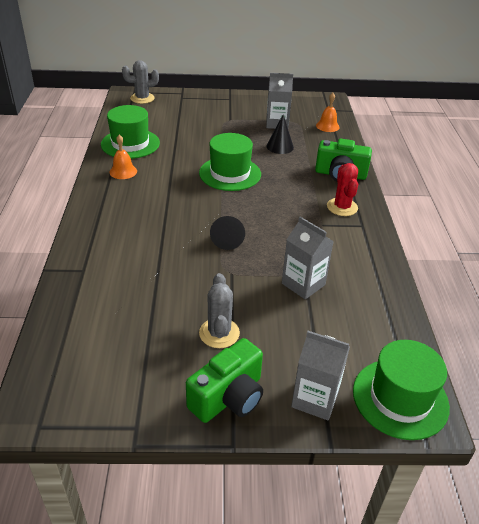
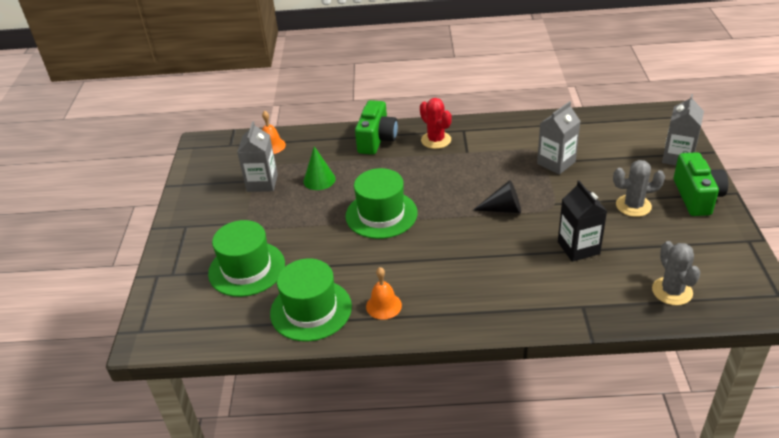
camera: 85 degrees left, 0 degrees up
(142, 98) = (167, 317): grey cactus -> grey cactus (672, 291)
(160, 279) = (578, 248): none -> black carton
(228, 397) = (696, 197): green camera -> green camera turned 45 degrees clockwise
(280, 146) = (319, 180): black cone -> green cone
(342, 207) = (436, 140): red cactus -> red cactus turned 60 degrees clockwise
(400, 398) = (659, 123): green hat -> green hat (246, 269)

